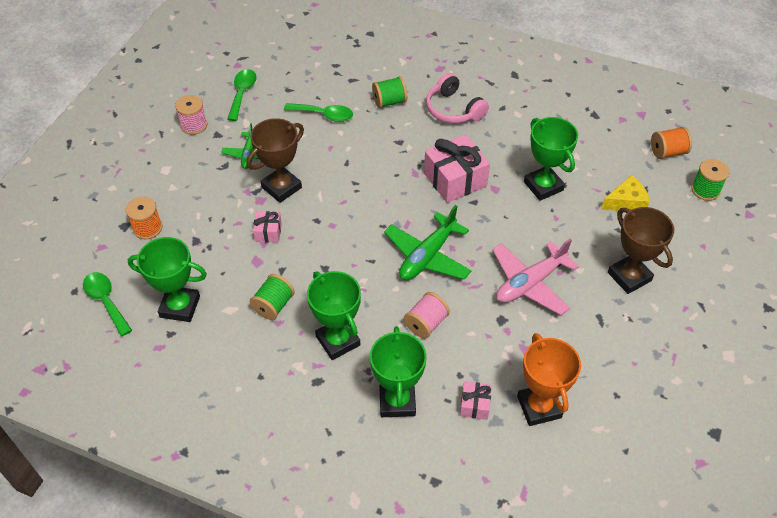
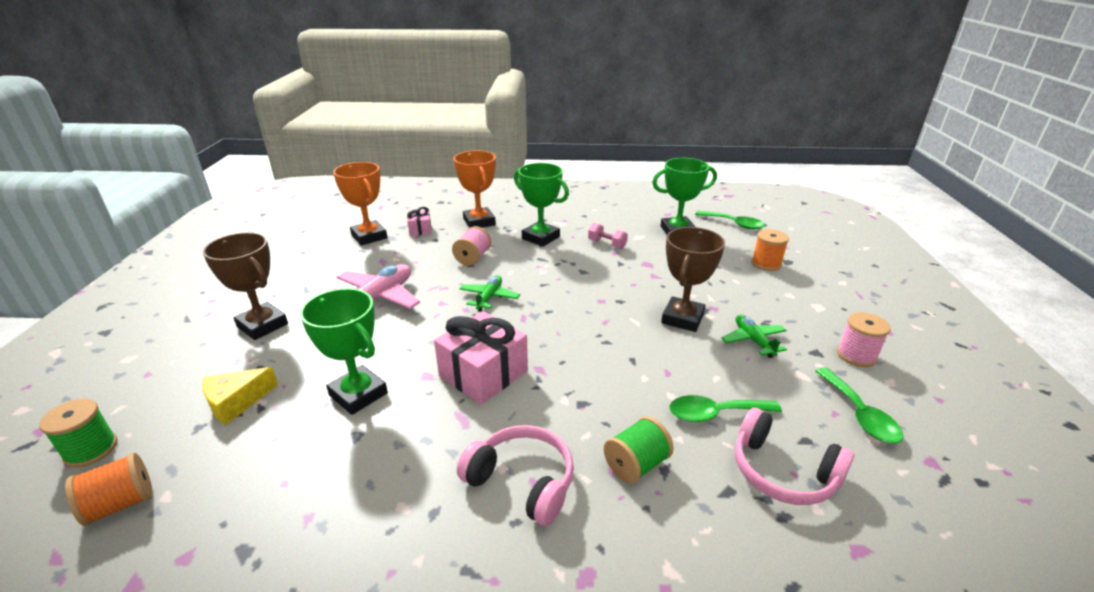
camera: 160 degrees right, 20 degrees down
(268, 232) = (657, 283): pink gift -> none
(273, 305) = (607, 244): green spool -> pink dumbbell
(317, 80) = (782, 472): none -> pink headphones
(397, 401) = (479, 222): green trophy -> orange trophy
(427, 256) = (489, 298): green plane -> green plane, size x0.60

